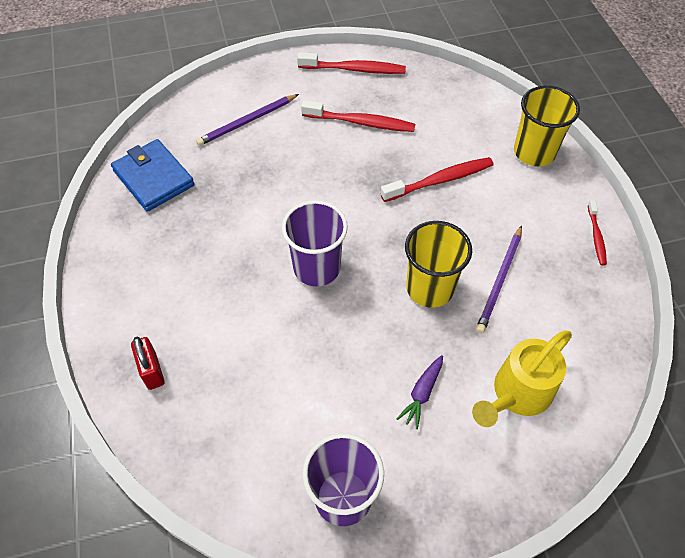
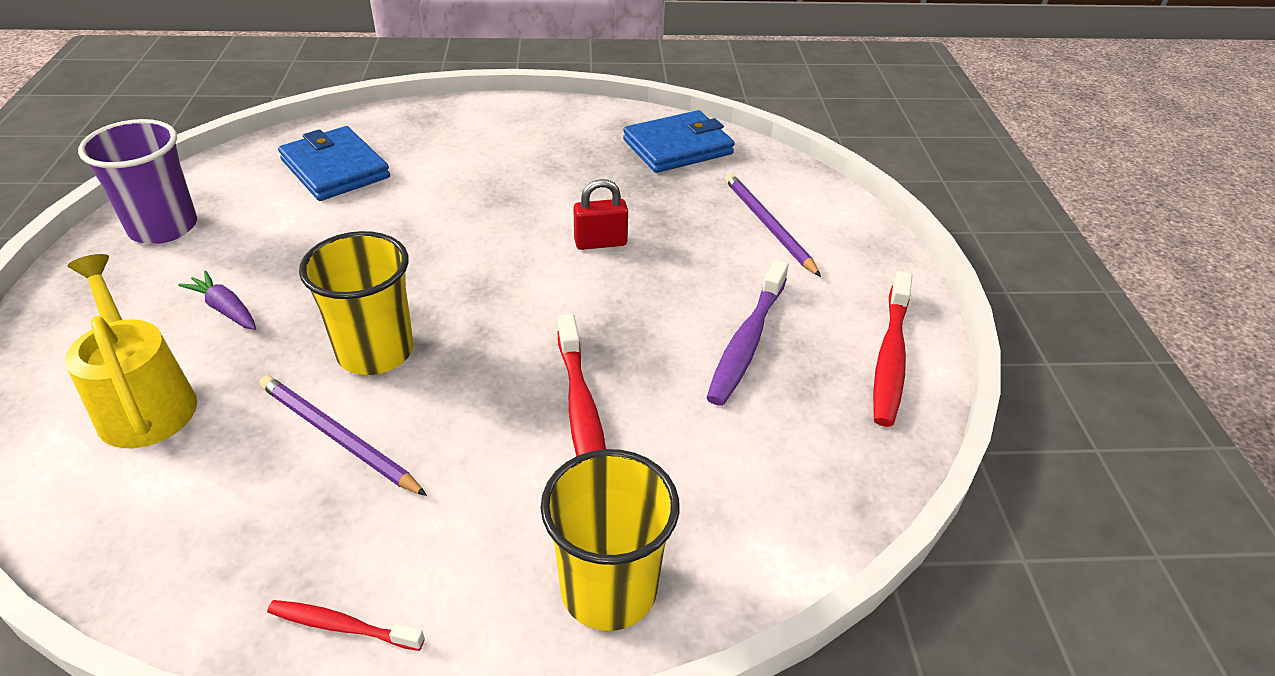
camera: 100 degrees right, 15 degrees down
(152, 371) = (406, 131): red padlock -> red padlock (600, 243)
(226, 402) = (335, 169): none -> blue wallet
(317, 268) = (472, 252): purple cup -> none
(361, 122) = (747, 341): red toothbrush -> purple toothbrush

